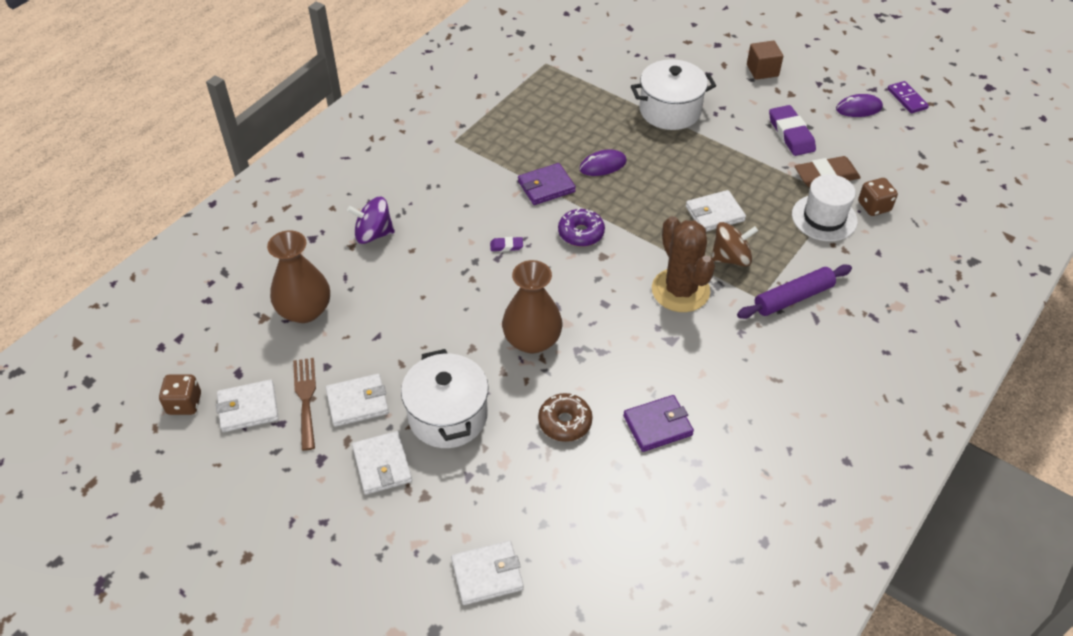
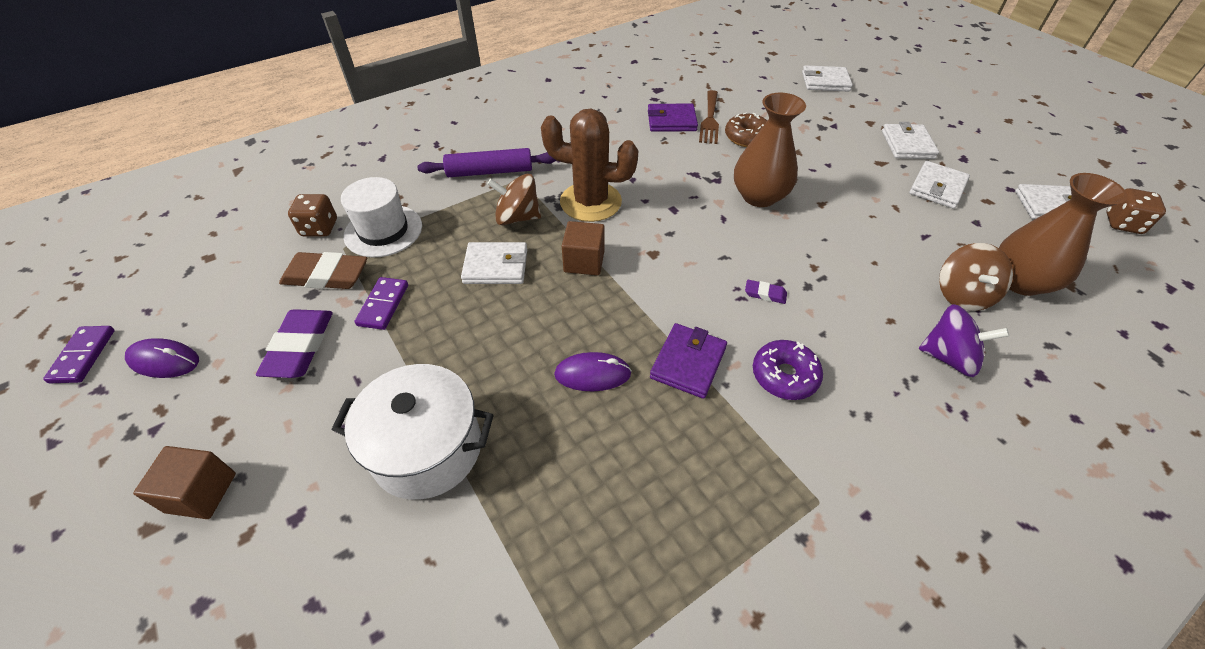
camera: 160 degrees left, 0 degrees up
(305, 399) = (991, 201): brown fork -> brown fork (710, 120)
(355, 285) = (962, 295): none -> brown spinning top
(357, 402) = (937, 187): white wallet -> white wallet turned 60 degrees counterclockwise
(448, 416) = (849, 161): white pot -> none
(546, 186) = (688, 363): purple wallet -> purple wallet turned 60 degrees counterclockwise
(581, 233) = (667, 285): purple donut -> purple donut (784, 376)
(652, 235) = (584, 261): none -> brown cube
(680, 290) = (590, 202): brown cactus -> brown cactus turned 75 degrees counterclockwise
(767, 168) = (383, 305): none -> purple domino

